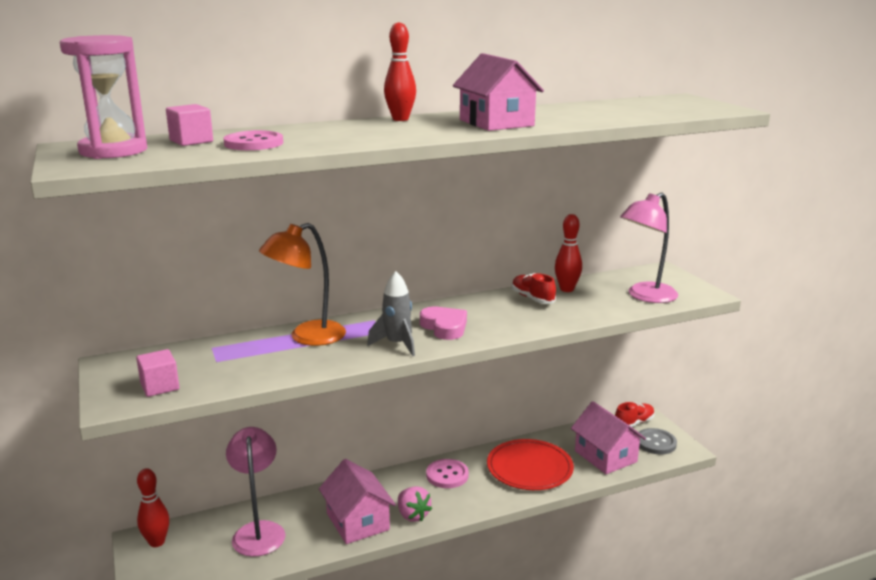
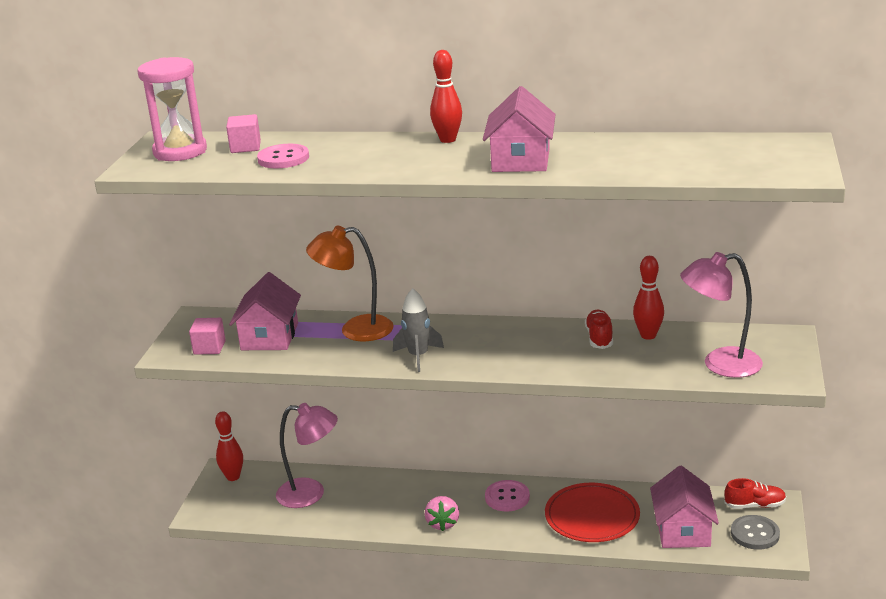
camera: 35 degrees right, 5 degrees up
(258, 531) = (311, 494): pink lamp -> pink lamp turned 75 degrees clockwise
(357, 521) = (393, 513): pink house -> pink house (269, 336)
(444, 327) = (478, 349): pink heart -> none

